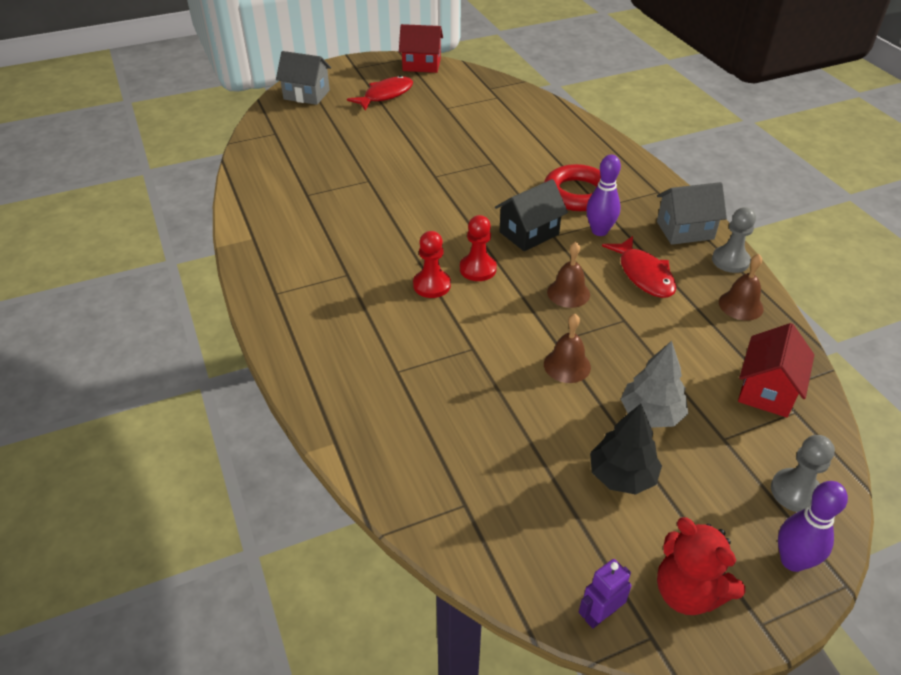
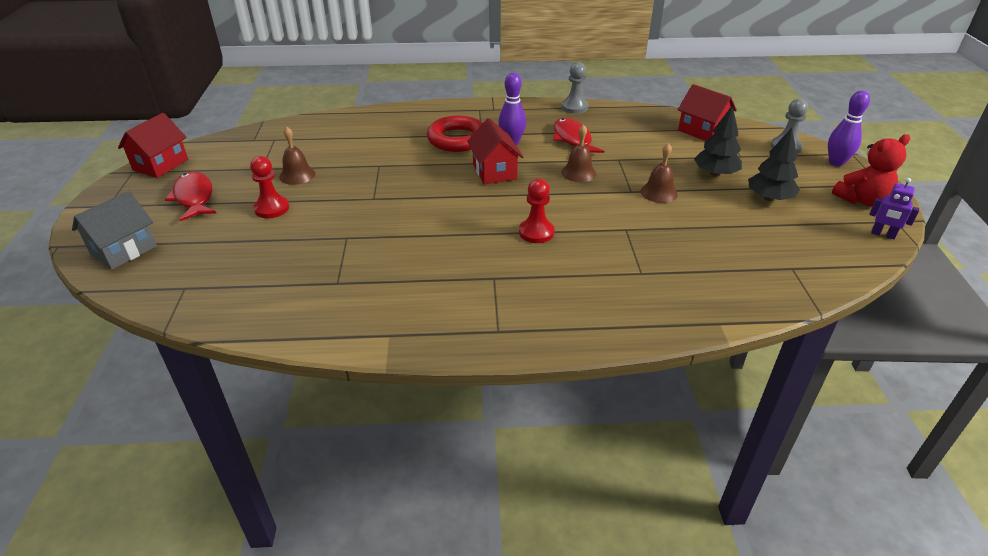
camera: 70 degrees left, 5 degrees down
(478, 269) = (527, 205): red pawn -> red pawn (272, 208)
(529, 233) = (494, 171): black house -> red house
(600, 615) = (882, 234): purple robot -> purple robot turned 45 degrees counterclockwise
(644, 274) = (573, 139): red fish -> red fish turned 105 degrees counterclockwise
(651, 414) = (715, 174): grey tree -> black tree
(685, 230) = (532, 112): grey house -> none
(741, 305) = (621, 117): brown bell -> brown bell (297, 175)

